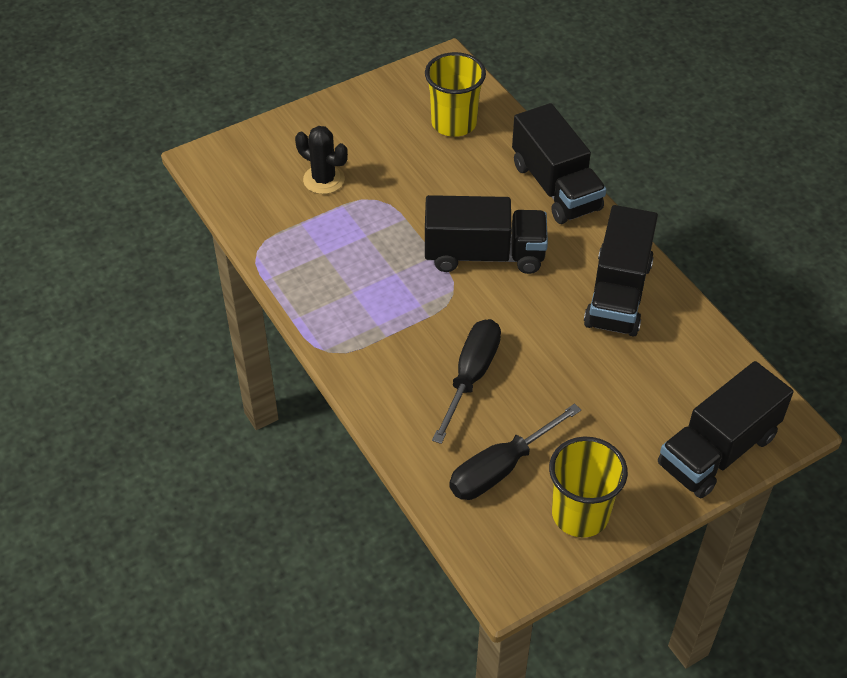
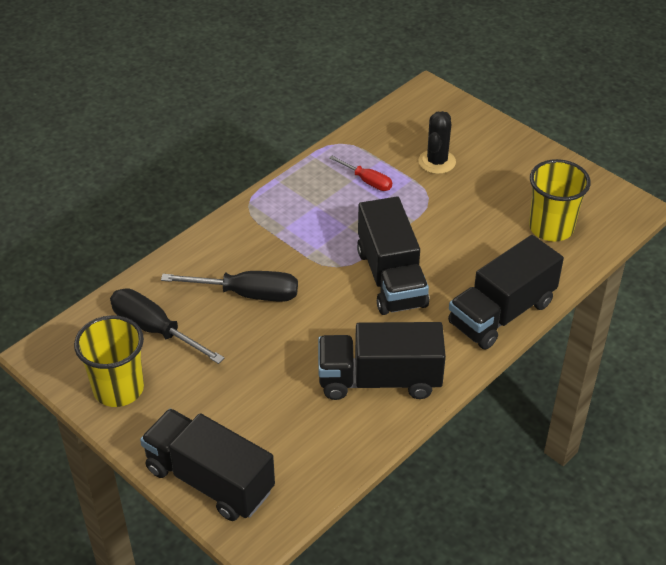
camera: 75 degrees right, 5 degrees down
(331, 241) = (367, 181): none -> red screwdriver

